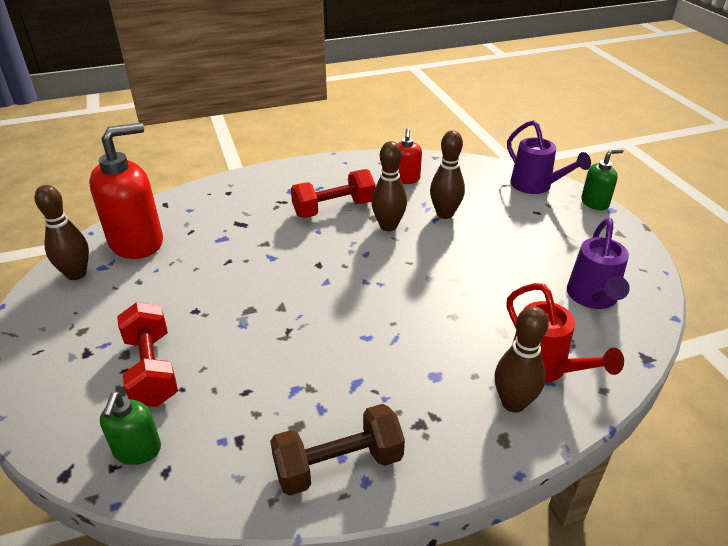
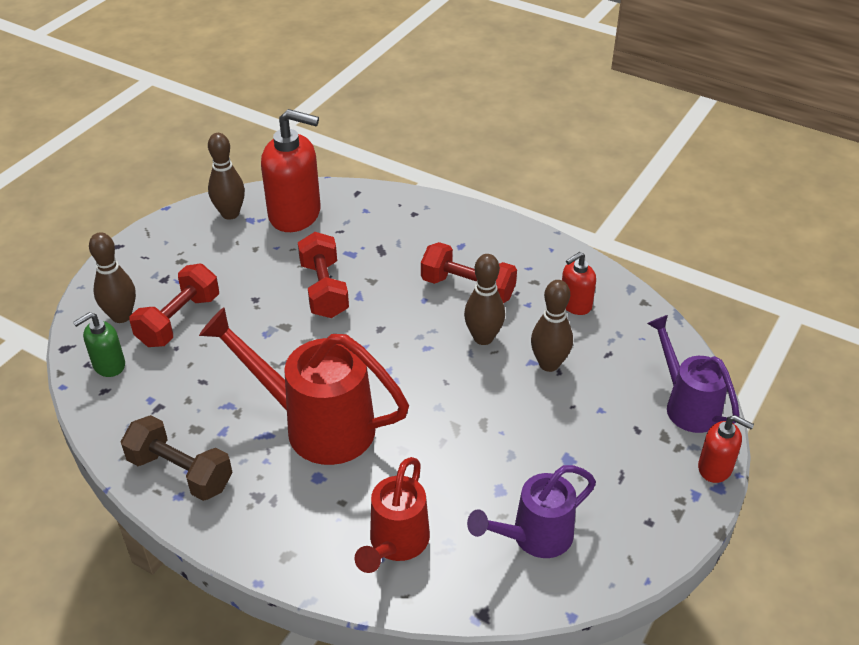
camera: 50 degrees right, 5 degrees up
(240, 270) = (324, 290): none -> red dumbbell
(379, 347) = (317, 425): none -> red watering can
(513, 403) = (332, 543): brown bowling pin -> brown bowling pin (121, 316)
(535, 186) = (687, 405): purple watering can -> purple watering can turned 135 degrees clockwise
(595, 203) = (715, 468): green soap dispenser -> red soap dispenser

